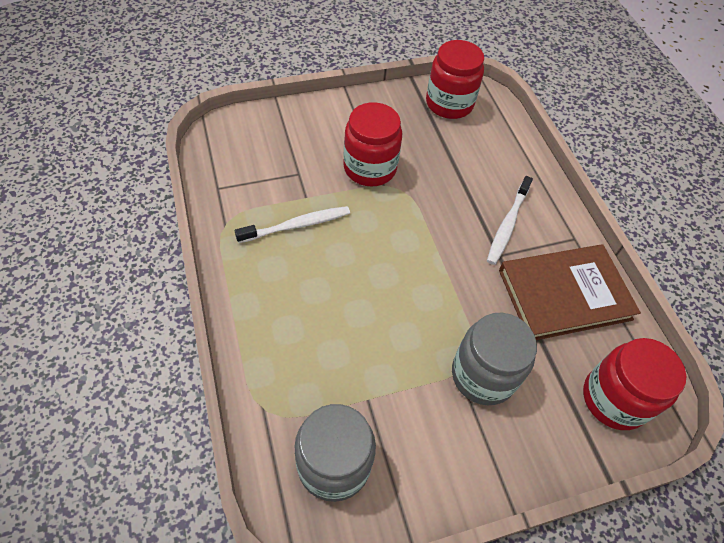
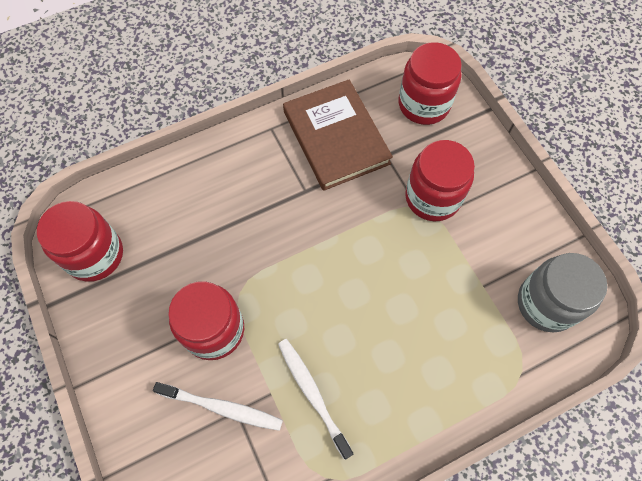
camera: 95 degrees left, 10 degrees up
(483, 375) = (432, 197): grey jar -> red jar
(508, 224) = (266, 185): white toothbrush -> white toothbrush (221, 407)

